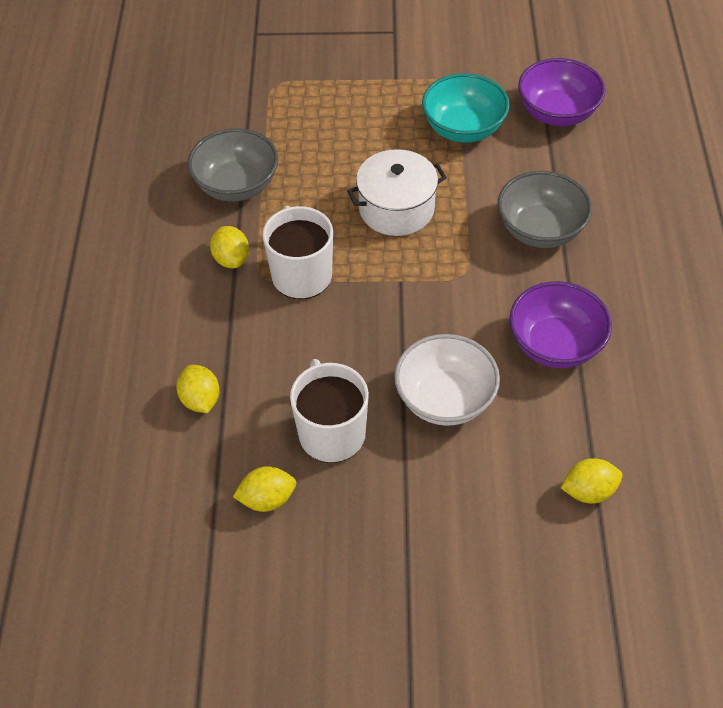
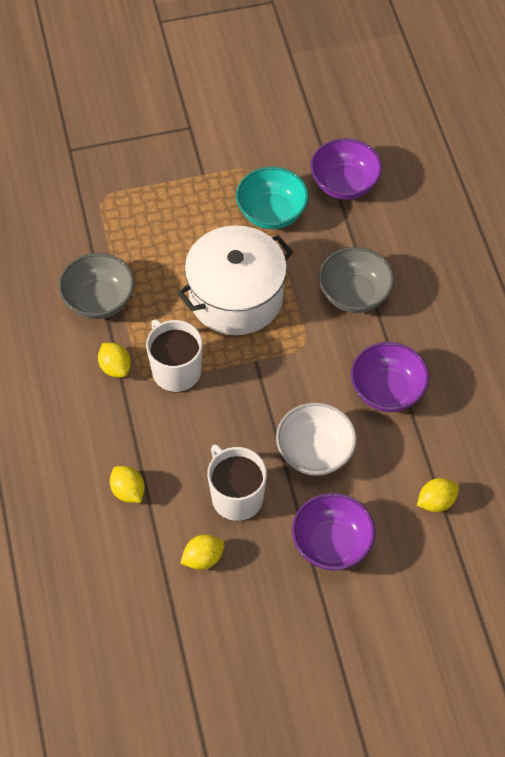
camera: 15 degrees left, 5 degrees up
(396, 208) = (236, 297): white pot -> white pot, size x1.51
(437, 516) = (332, 544): none -> purple bowl

